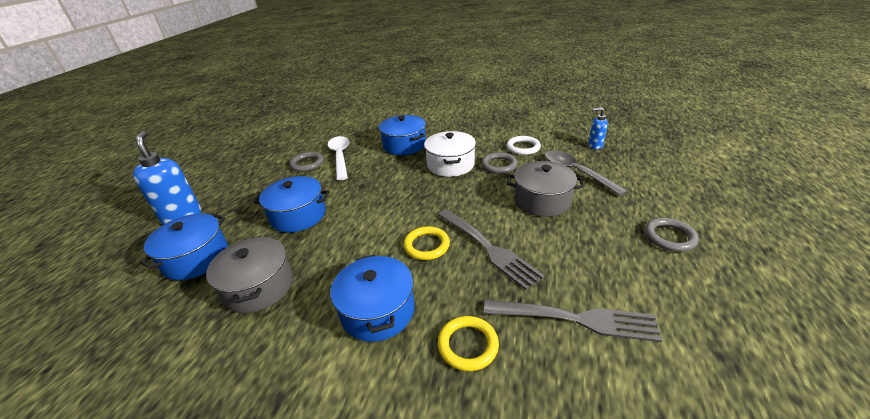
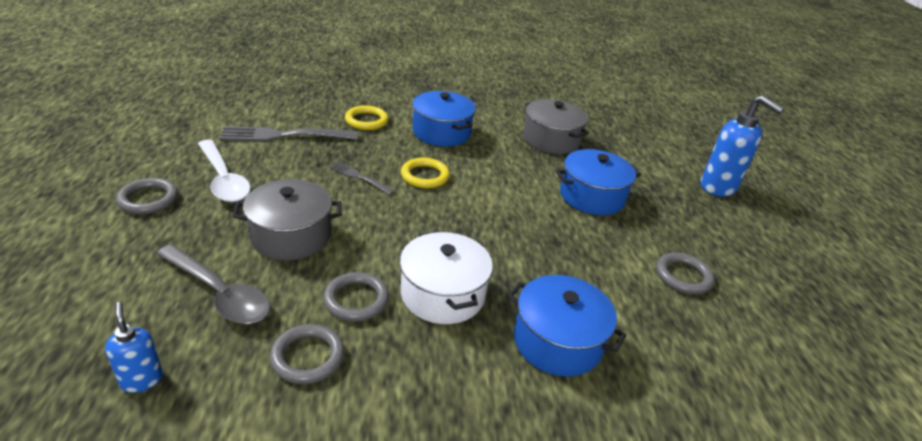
camera: 155 degrees right, 0 degrees up
(196, 258) = (634, 154): blue pot -> none
(340, 157) = (648, 297): white spoon -> white spoon (223, 179)
(488, 248) = (359, 177): grey fork -> grey fork, size x0.54
(523, 147) = (307, 357): white ring -> grey ring
(595, 145) = (141, 379): blue soap dispenser -> blue soap dispenser turned 105 degrees counterclockwise

